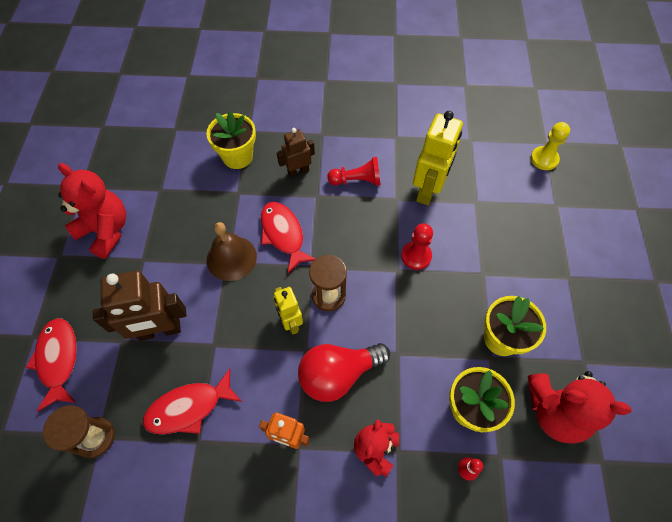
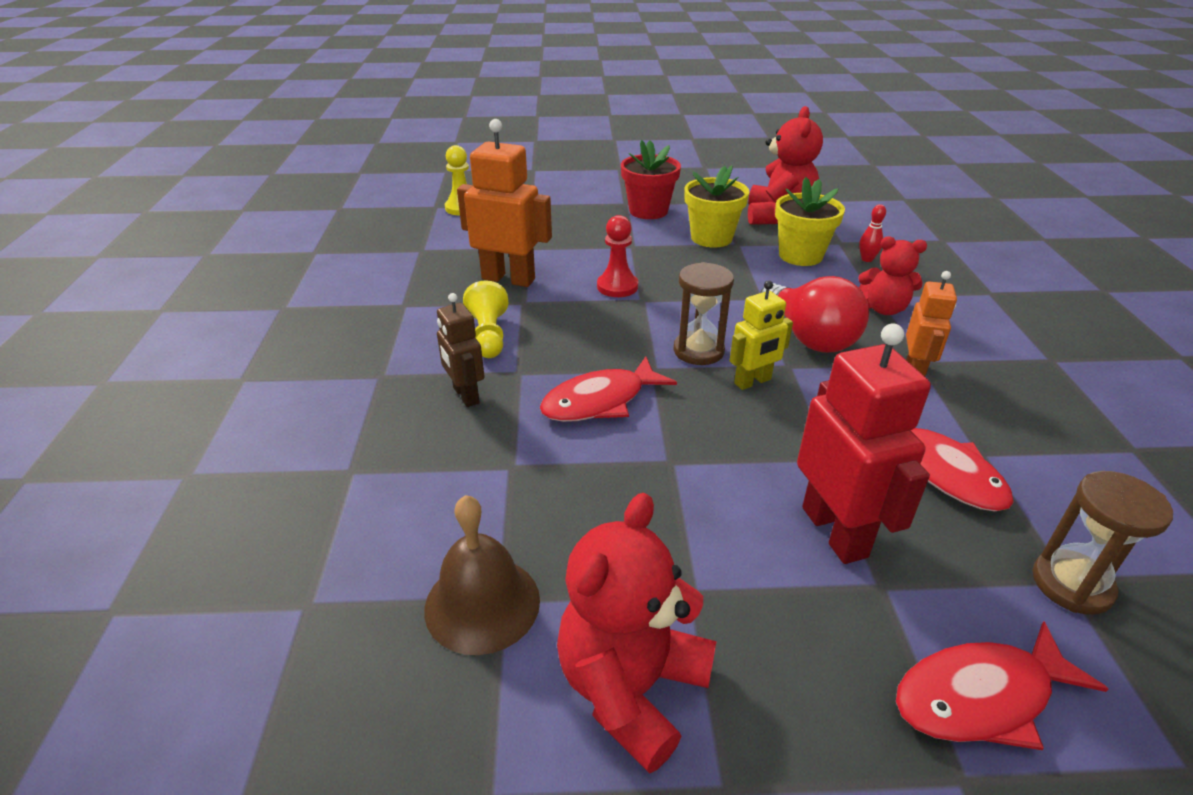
camera: 95 degrees left, 25 degrees down
(160, 330) = (835, 531): brown robot -> red robot
(231, 258) = (659, 457): brown bell -> brown bell (482, 604)
(237, 156) = (419, 478): yellow flower pot -> none
(357, 180) = (488, 336): red pawn -> yellow pawn
(428, 190) = (508, 279): yellow robot -> orange robot
(554, 294) = (648, 211): none -> red flower pot

